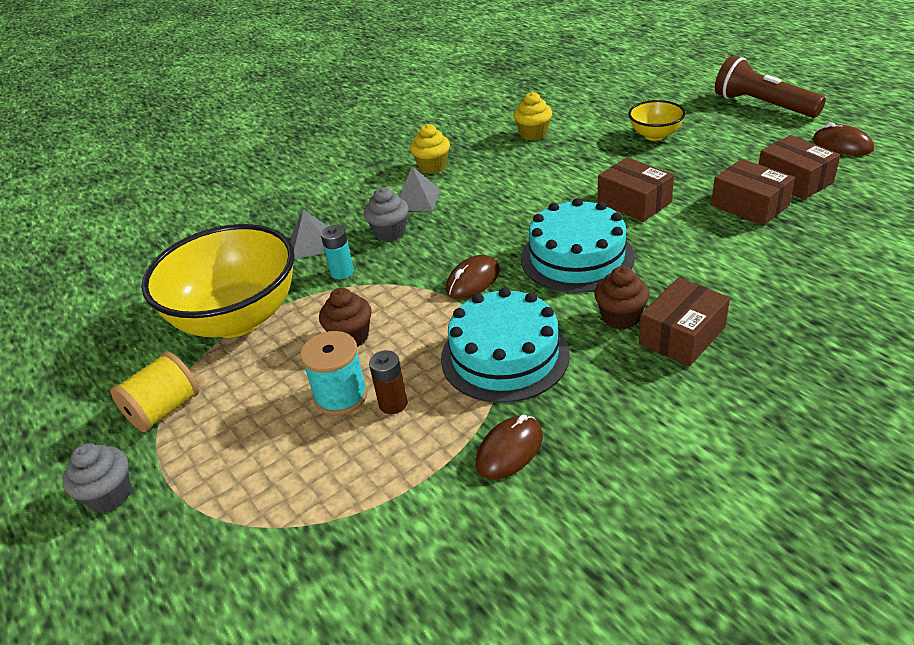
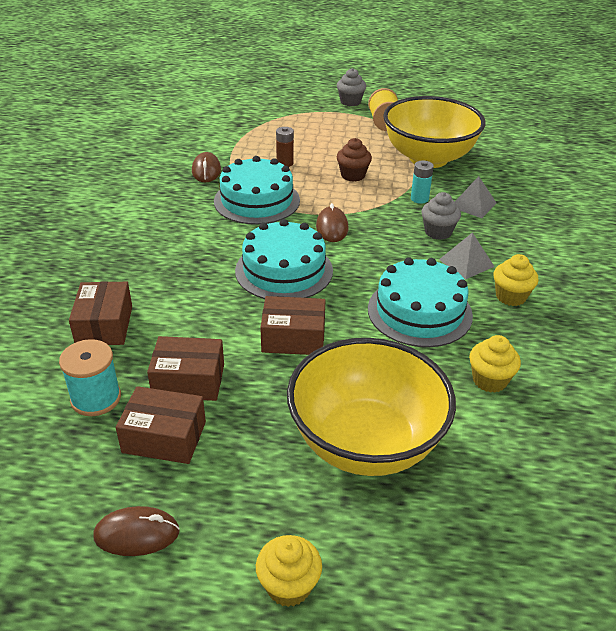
camera: 130 degrees right, 0 degrees up
(341, 396) = (314, 156): turquoise spool -> turquoise spool (96, 398)
(513, 182) = (419, 312): none -> turquoise cake
(620, 317) = (212, 245): brown cupcake -> none
(655, 135) = (366, 443): yellow bowl -> yellow bowl, size x2.12
(682, 335) = (164, 250): brown box -> brown box (104, 325)
(762, 105) = (289, 586): brown flashlight -> yellow cupcake

